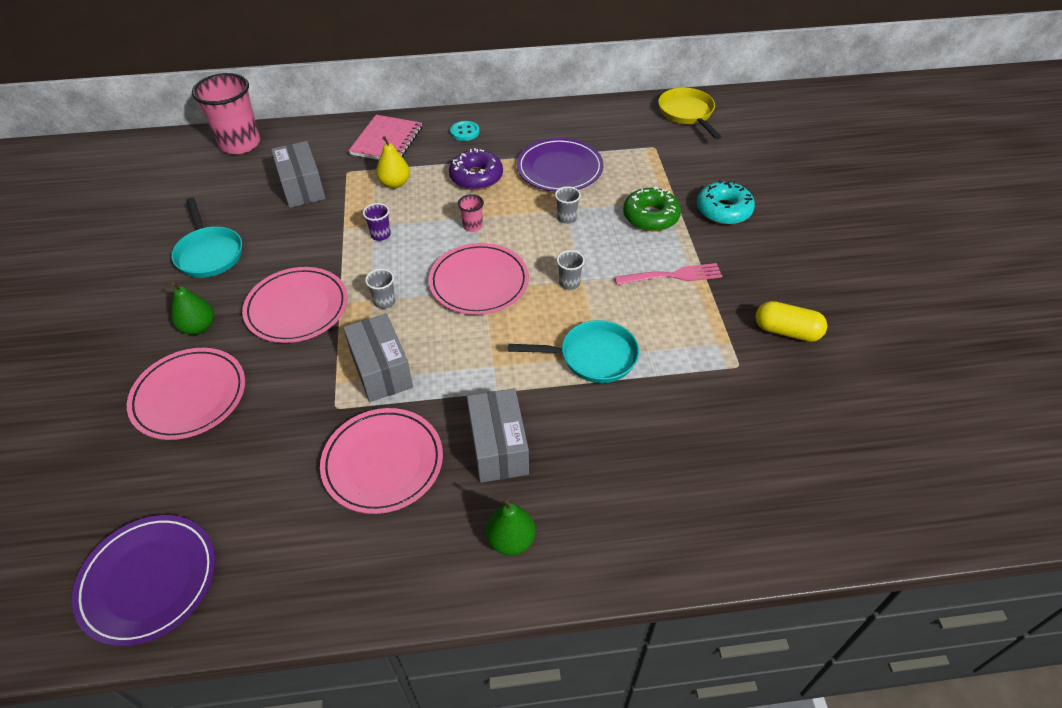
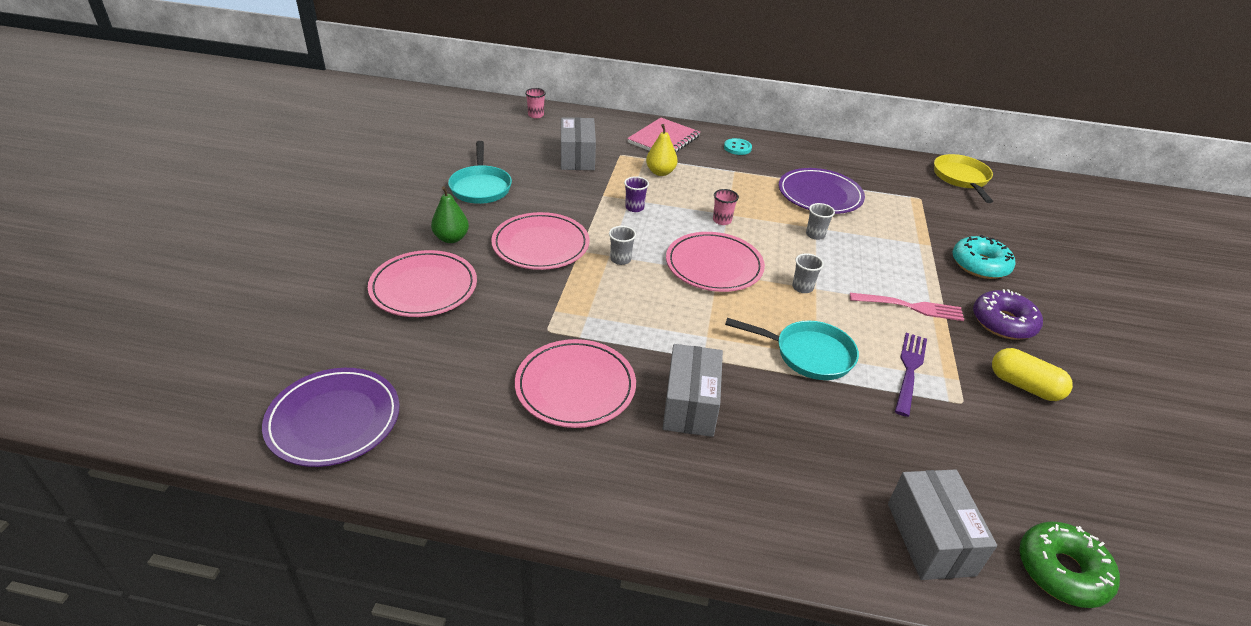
camera: 15 degrees right, 10 degrees down
(240, 144) = (536, 115): pink cup -> pink cup, size x0.43
(381, 370) = (599, 312): grey box -> grey box (930, 538)
(476, 177) = (737, 184): purple donut -> purple donut (1003, 323)
(511, 540) = (678, 489): green pear -> none
(650, 217) = (901, 253): green donut -> green donut (1062, 571)
(686, 345) = (909, 370): none -> purple fork

